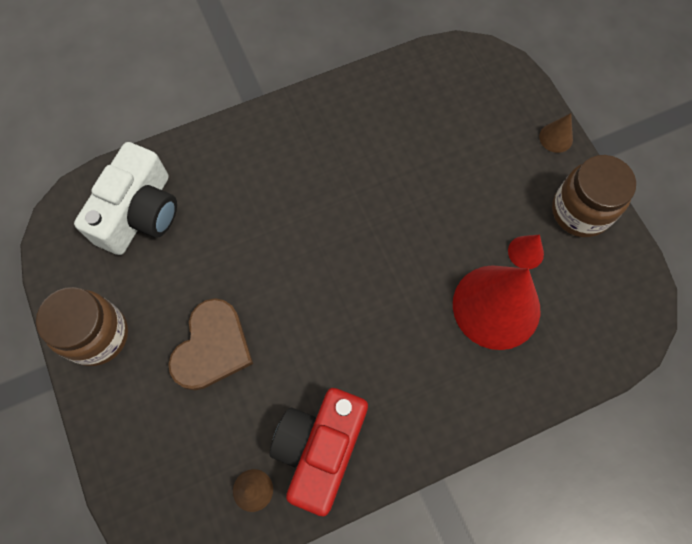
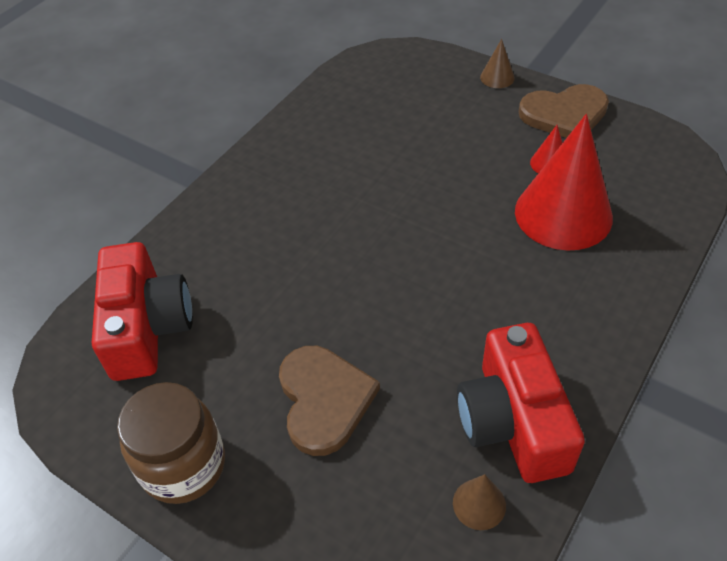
camera: 30 degrees left, 20 degrees down
(139, 213) = (147, 327): white camera -> red camera
(580, 211) = (564, 114): brown jar -> brown heart

